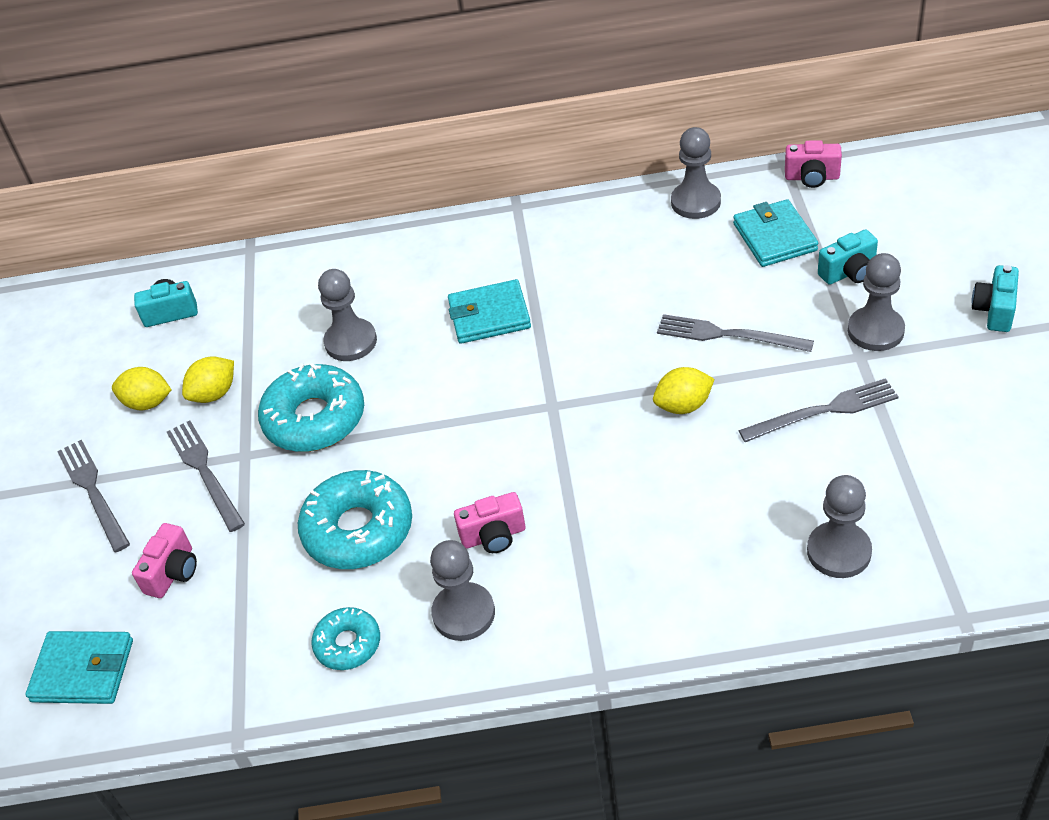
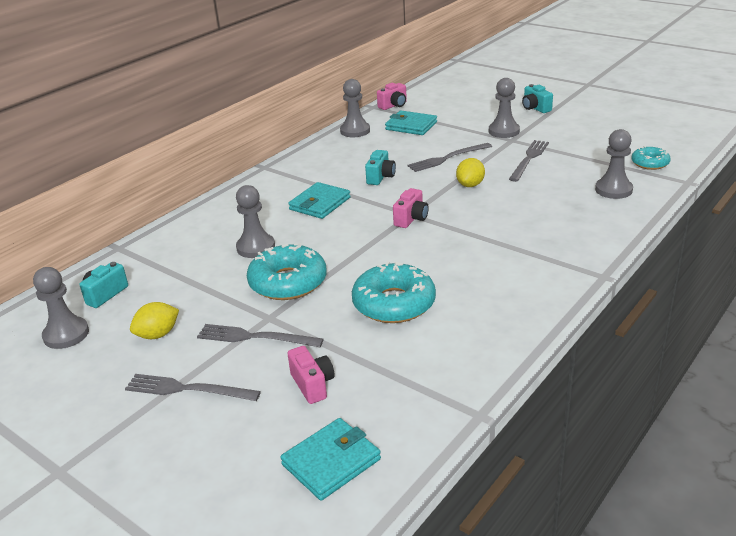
camera: 50 degrees left, 15 degrees down
(214, 394) = (201, 307): yellow lemon -> none
(348, 644) = (470, 343): turquoise donut -> turquoise donut (650, 163)
(463, 613) = (505, 296): grey pawn -> grey pawn (66, 334)
(493, 536) = (467, 265): pink camera -> pink camera (411, 219)
(849, 272) = (461, 122): turquoise camera -> turquoise camera (380, 177)

